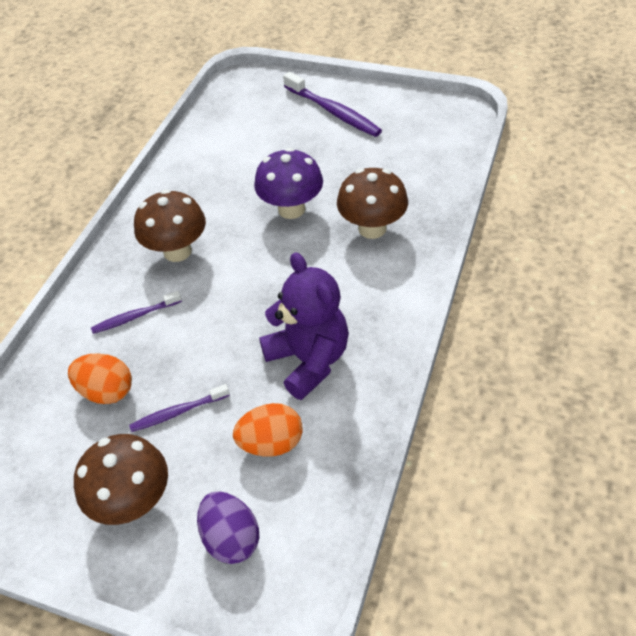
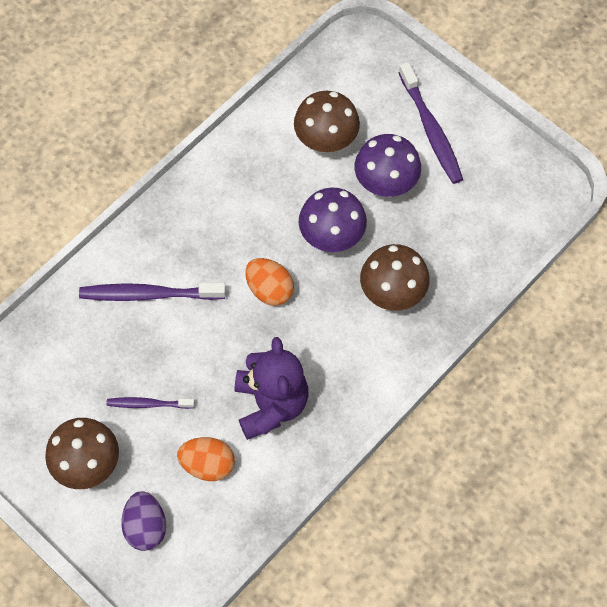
camera: 20 degrees right, 15 degrees up
(107, 391) = (101, 358): orange egg -> orange egg (269, 290)
(135, 317) = (149, 294): purple toothbrush -> purple toothbrush, size x1.72
(177, 251) = (211, 239): brown mushroom -> brown mushroom (326, 141)
(317, 157) = (385, 184): none -> purple mushroom

